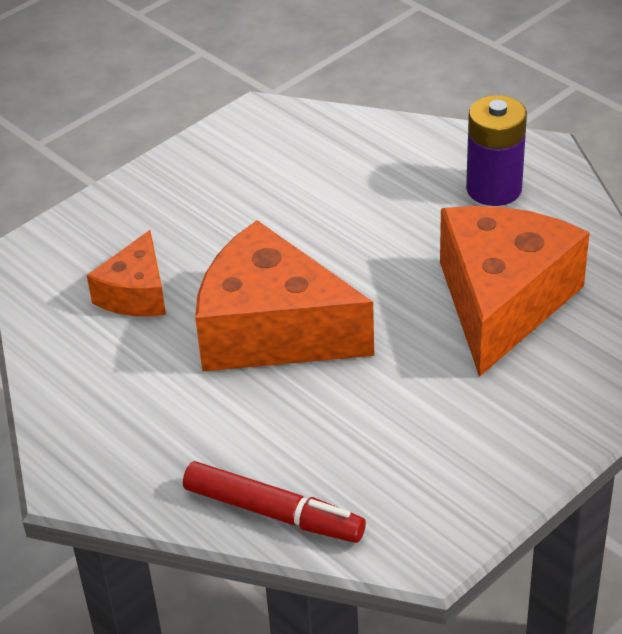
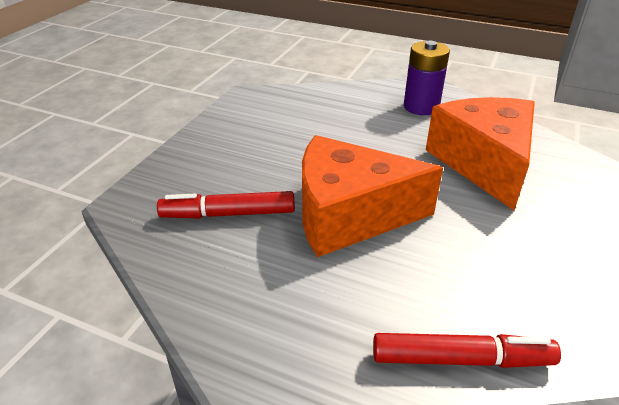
camera: 25 degrees left, 5 degrees down
(136, 293) = (228, 214): orange cheese -> red marker

